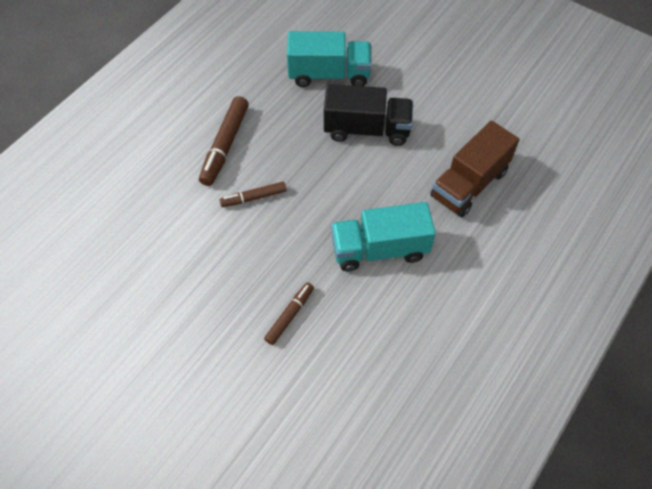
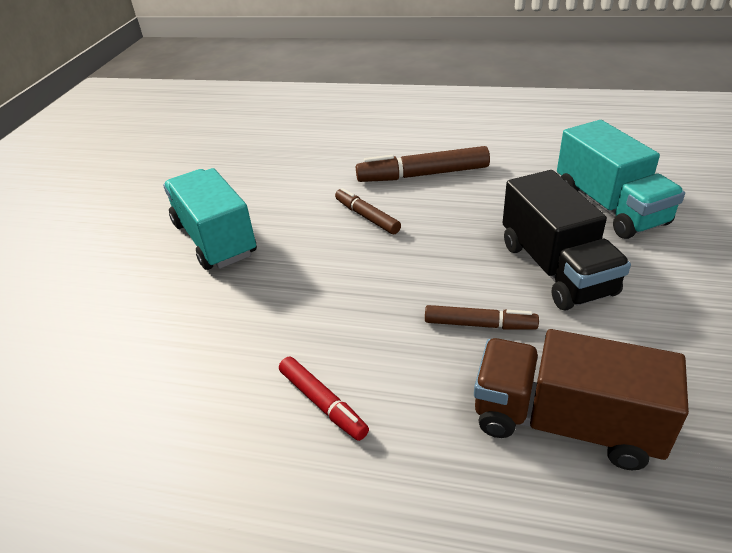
camera: 70 degrees right, 20 degrees down
(290, 315) = (213, 301): brown marker -> brown marker (479, 324)
(379, 249) = (358, 351): turquoise truck -> turquoise truck (214, 239)
(409, 279) = (322, 403): none -> red marker

